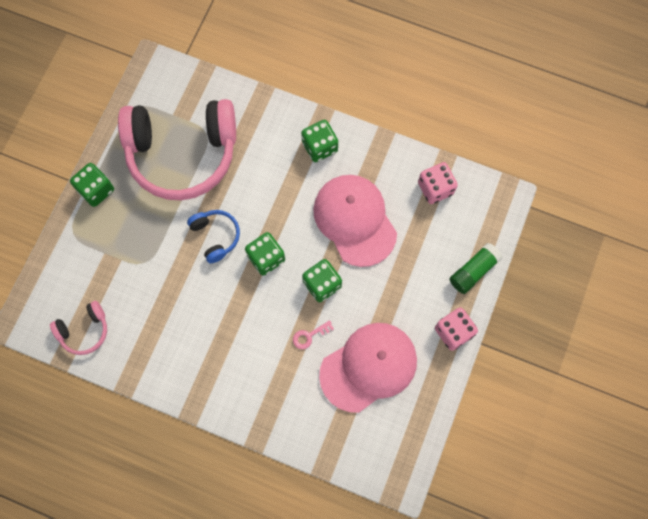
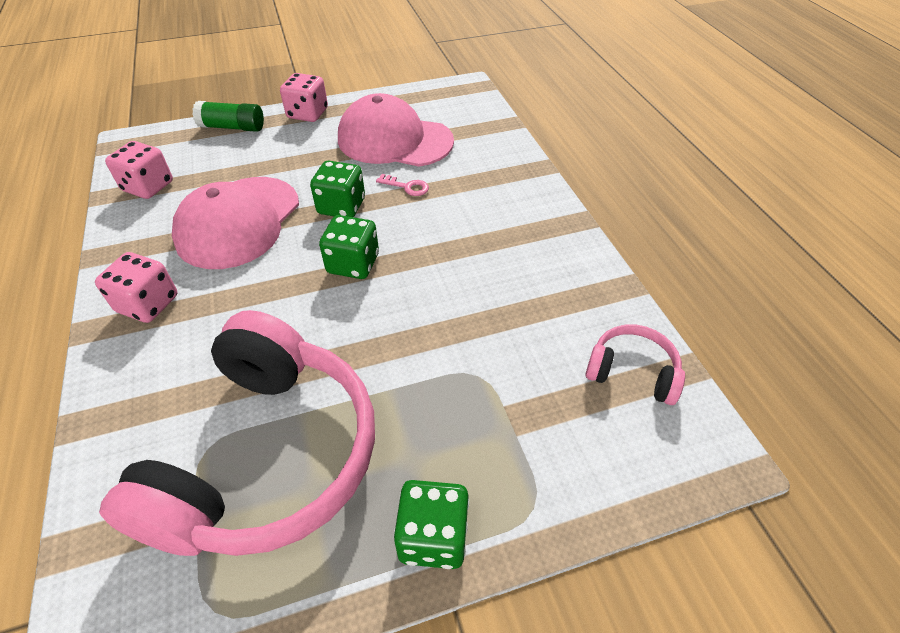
camera: 130 degrees left, 25 degrees down
(182, 154) = (267, 456): pink headphones -> pink headphones turned 60 degrees clockwise
(216, 236) = (369, 326): blue headphones -> none
(320, 147) = (148, 304): green dice -> pink dice

